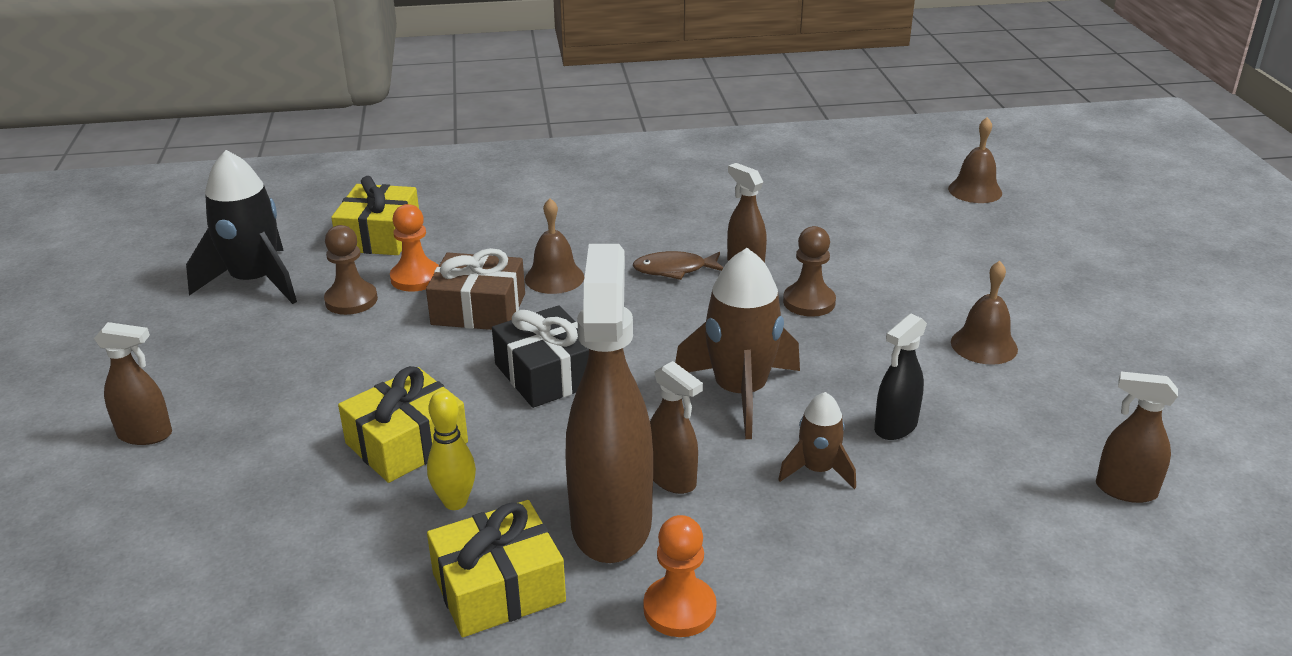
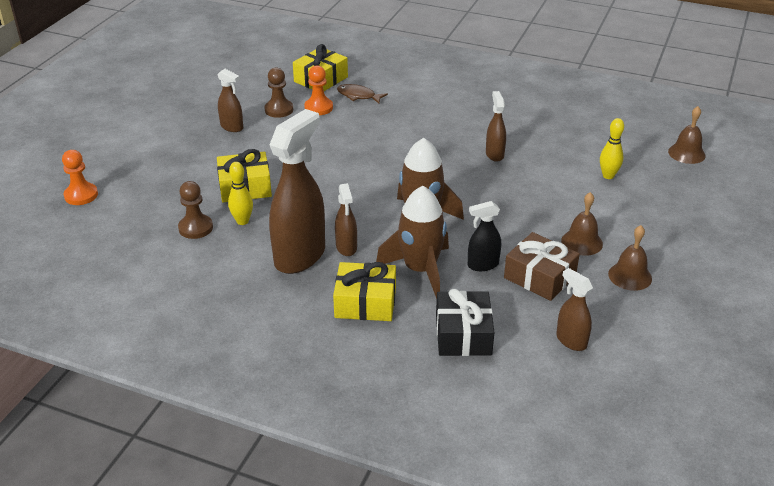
camera: 30 degrees right, 5 degrees up
(146, 435) = (144, 145): brown spray bottle -> brown spray bottle (232, 127)
(255, 282) = (244, 86): black rocket -> none
(478, 309) = (334, 134): brown gift -> brown gift (539, 277)
(498, 587) = (228, 263): yellow gift -> yellow gift (365, 302)
(547, 374) = (336, 177): black gift -> black gift (463, 334)
(554, 278) = (386, 129): brown bell -> brown bell (630, 276)
(674, 270) = (453, 144): brown fish -> brown fish (358, 96)
(679, 609) = (294, 303): orange pawn -> orange pawn (81, 195)
(809, 302) = (508, 186): brown pawn -> brown pawn (195, 228)
(817, 470) = (420, 270): brown rocket -> brown rocket, size x1.86
(918, 247) = (608, 176): none -> yellow bowling pin

